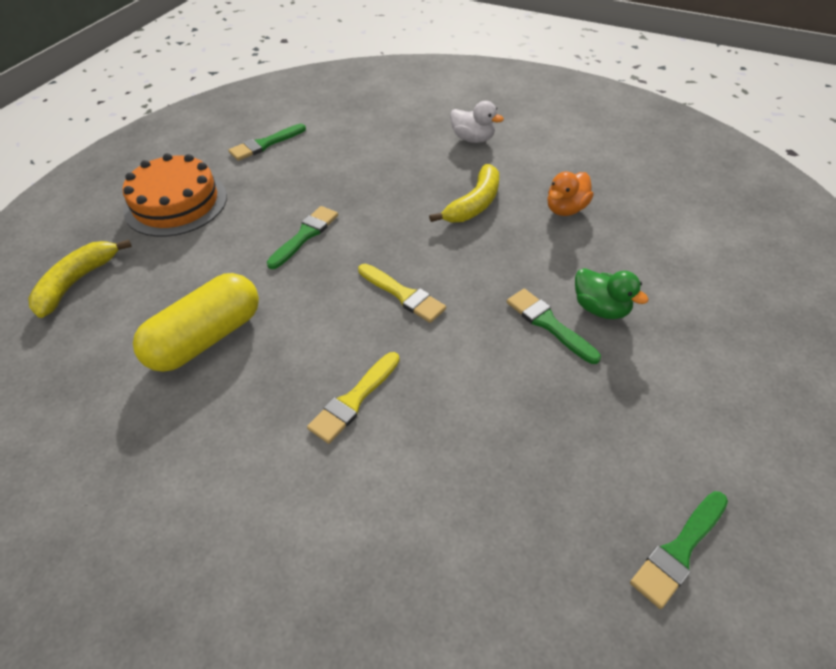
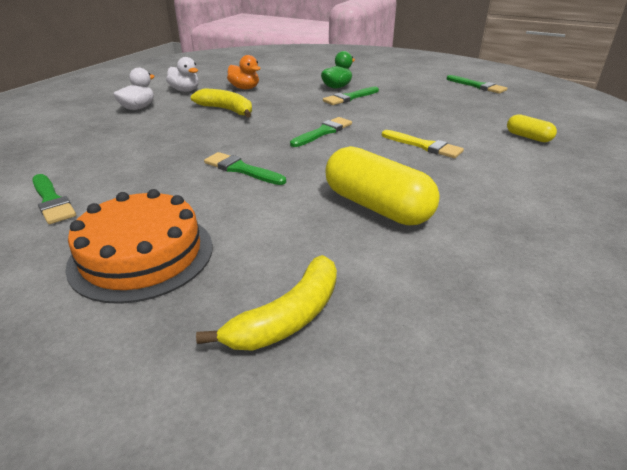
camera: 90 degrees left, 15 degrees down
(77, 282) = (288, 317): yellow banana -> yellow banana turned 75 degrees counterclockwise
(382, 562) = (528, 137): none -> yellow capsule
(403, 295) = (323, 132): yellow brush -> green brush
(542, 160) = (185, 90): none -> white duck

